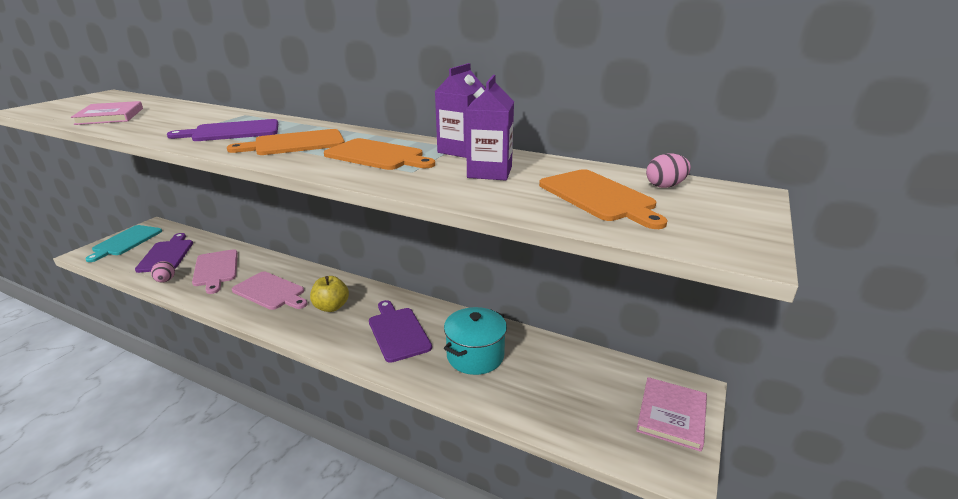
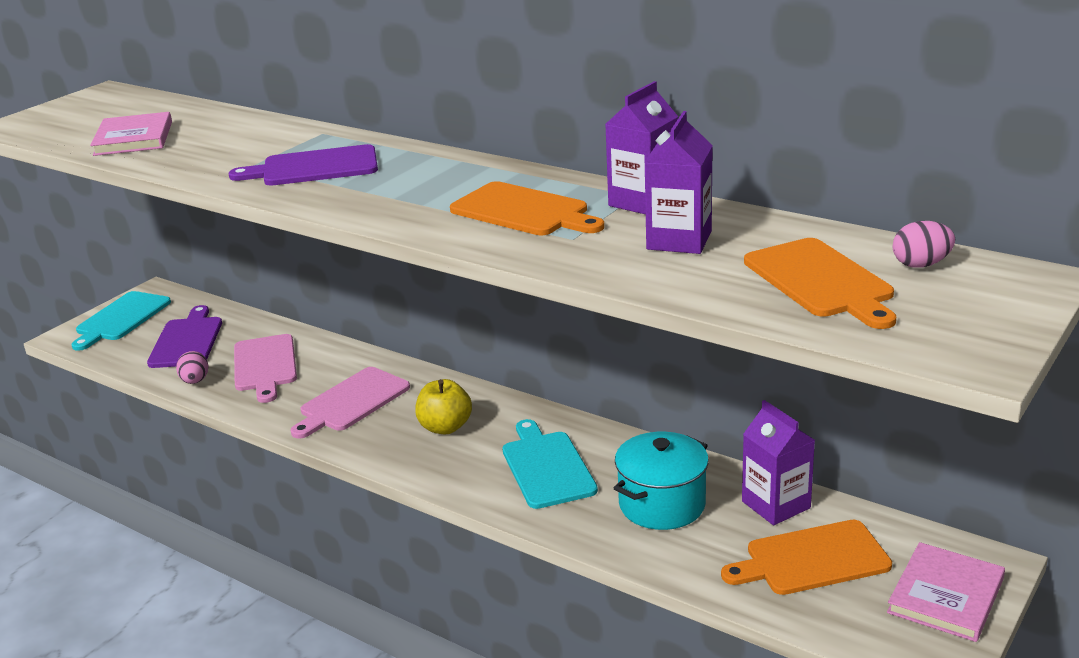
camera: 10 degrees right, 0 degrees up
(270, 291) = (352, 402): pink cutting board -> pink cutting board turned 90 degrees clockwise
(295, 143) = (407, 189): orange cutting board -> orange cutting board (812, 559)
(398, 332) = (546, 467): purple cutting board -> turquoise cutting board
(549, 353) = (776, 504): none -> purple carton

